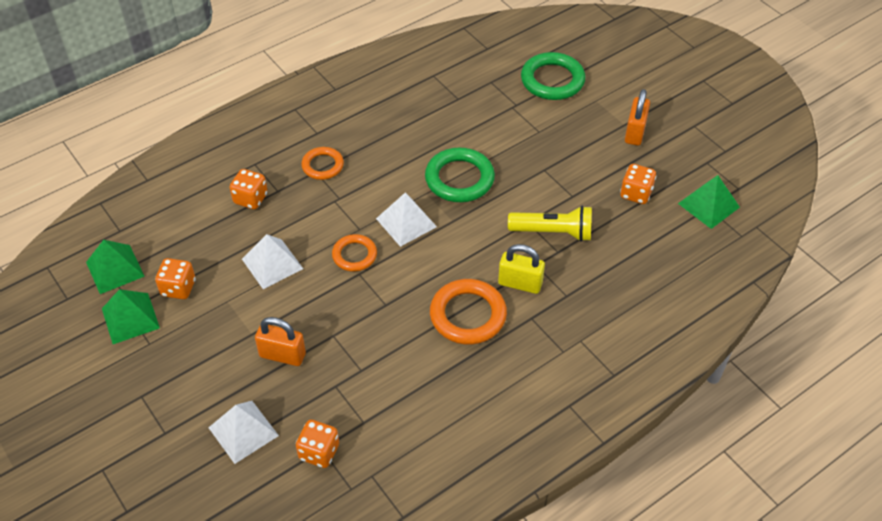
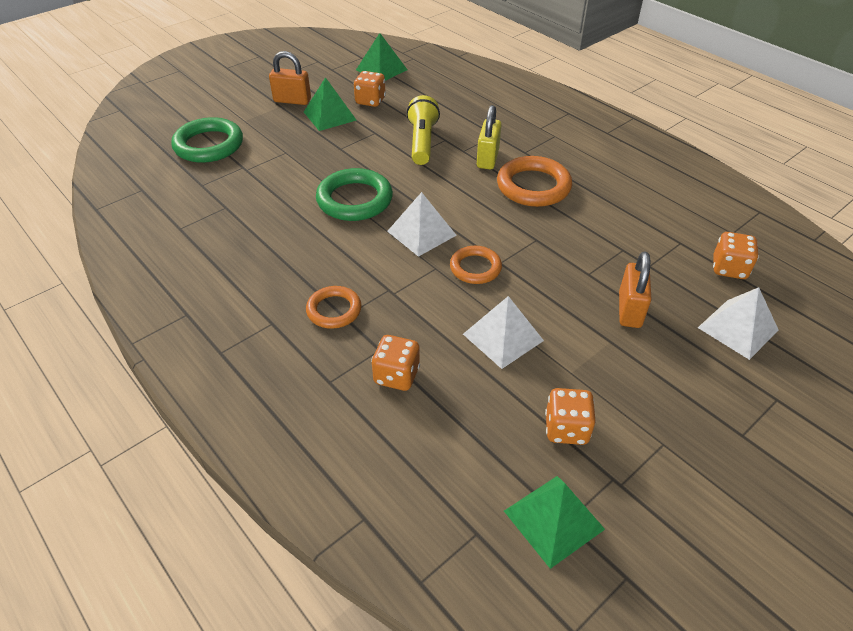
camera: 95 degrees left, 5 degrees down
(130, 318) = (633, 476): green pyramid -> green pyramid (329, 116)

